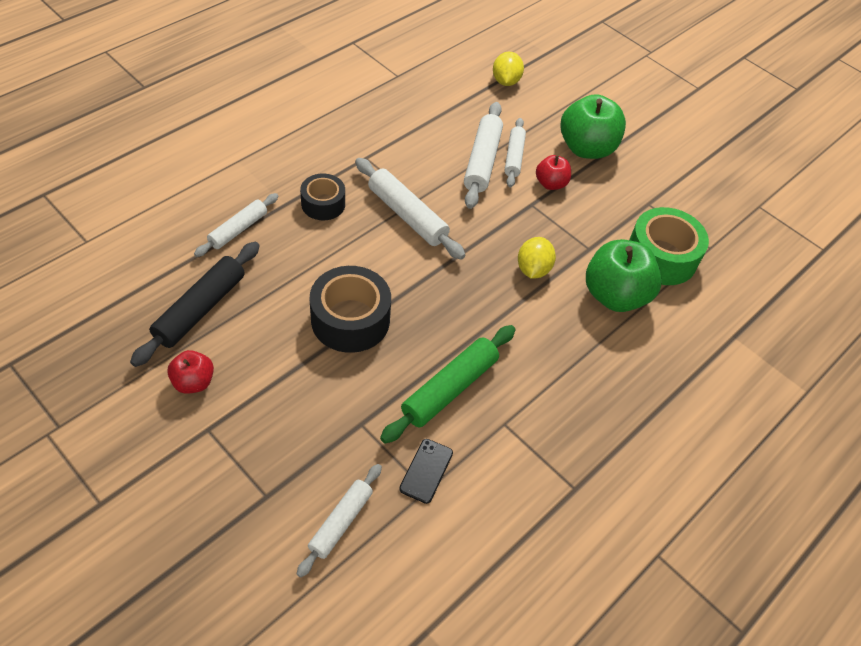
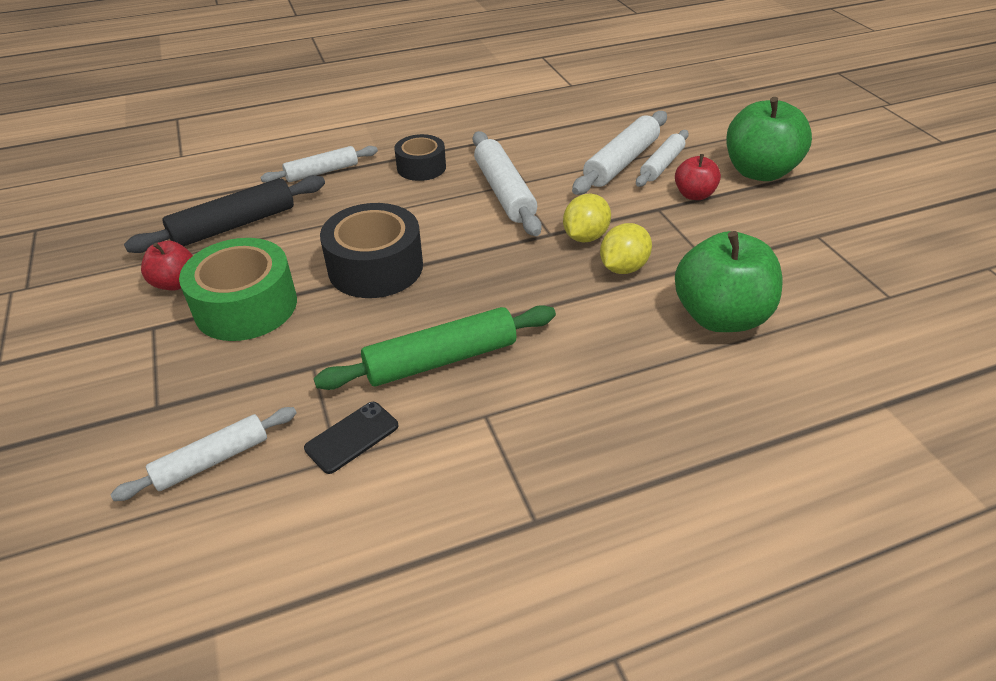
camera: 30 degrees right, 10 degrees down
(505, 81) = (690, 104): yellow lemon -> yellow lemon (585, 237)
(661, 257) = (809, 291): green tape -> green tape (246, 306)

